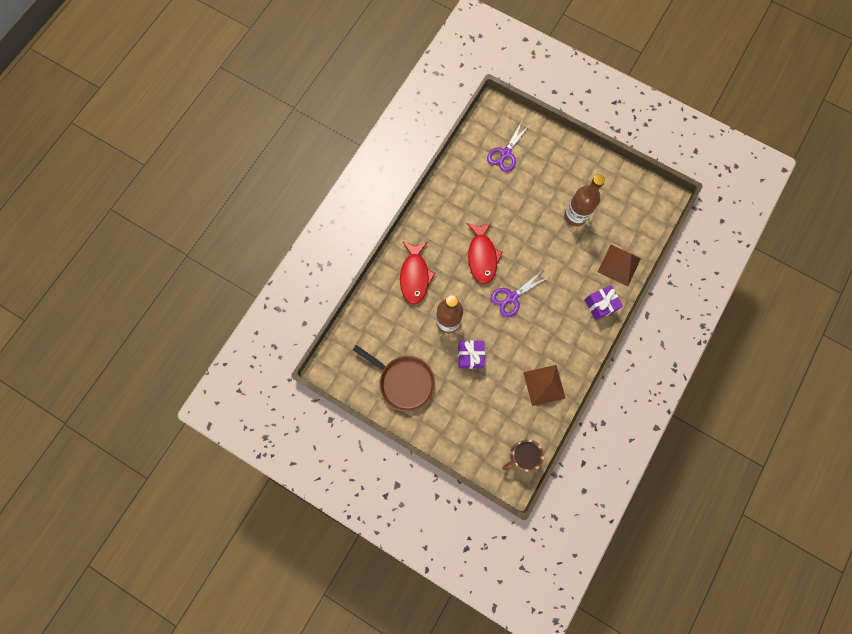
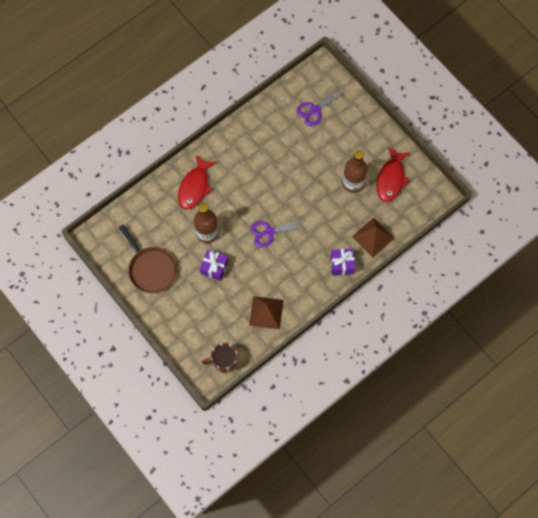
camera: 20 degrees right, 5 degrees down
(482, 256) = (258, 190): red fish -> red fish (391, 179)

